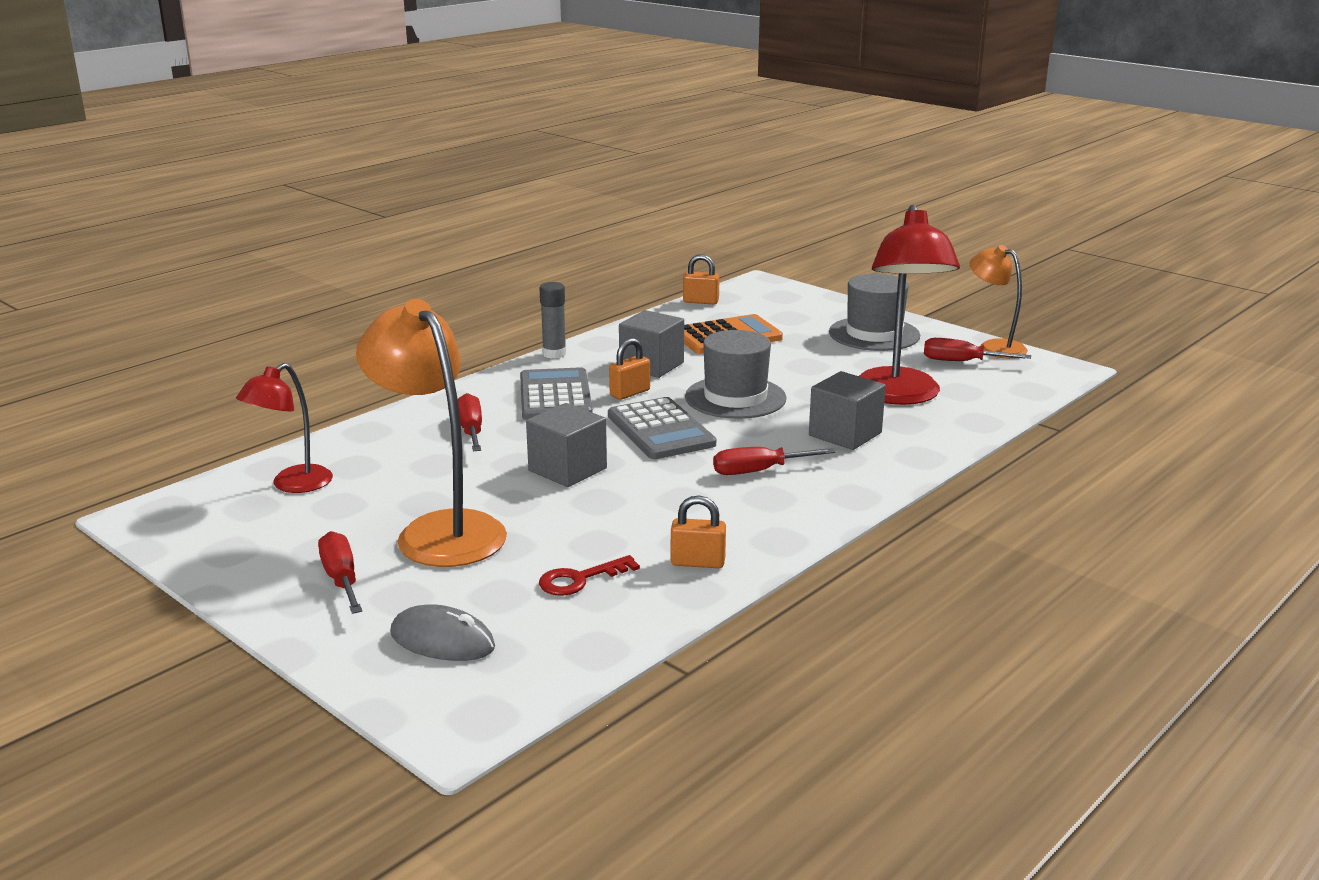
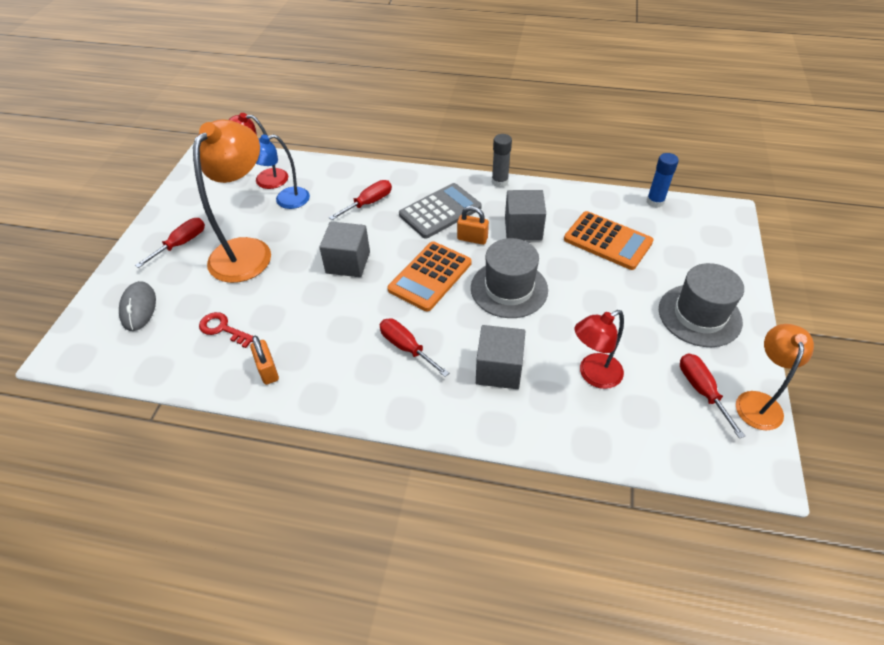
camera: 60 degrees right, 25 degrees up
(370, 481) = (285, 200): none -> blue lamp
(661, 430) = (430, 276): grey calculator -> orange calculator
(700, 301) = (655, 202): orange padlock -> blue glue stick
(898, 396) = (593, 375): red lamp -> red lamp, size x0.58

